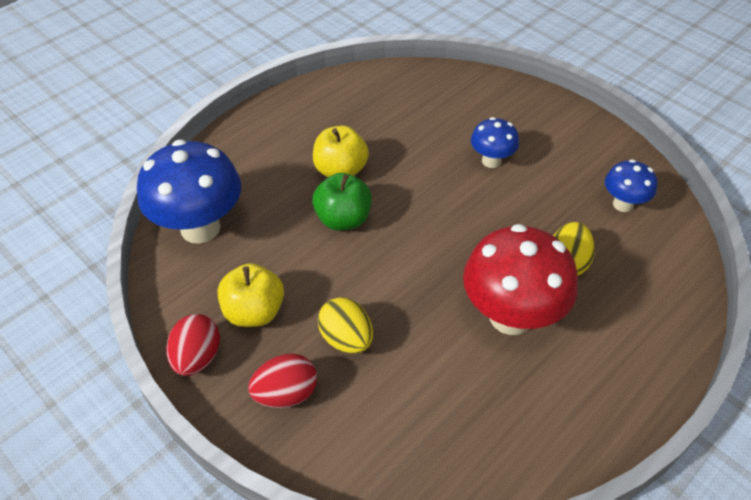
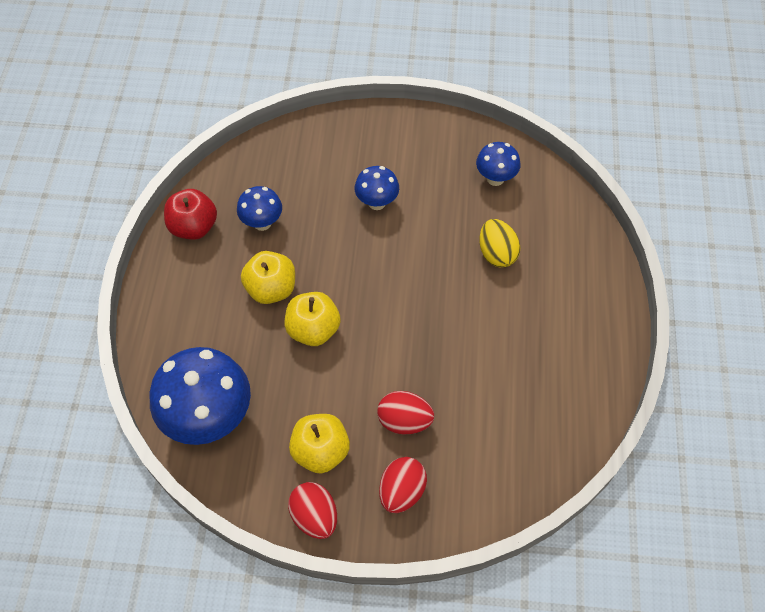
camera: 40 degrees left, 10 degrees up
(327, 96) = (194, 227): none -> red apple
(343, 219) = (313, 329): green apple -> yellow apple
(346, 339) = (404, 421): yellow egg -> red egg
(381, 122) = (262, 223): none -> blue mushroom
(510, 316) = (494, 321): red mushroom -> none

